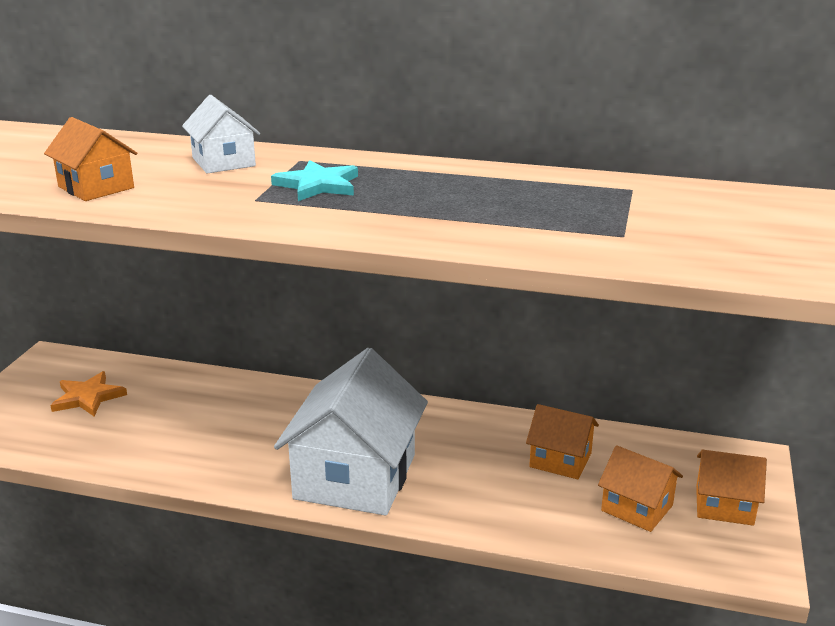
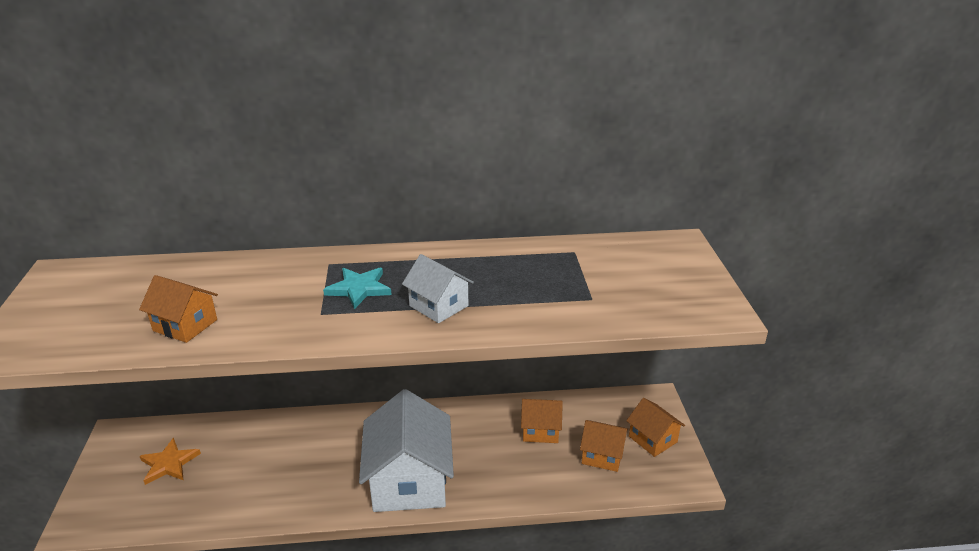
camera: 20 degrees left, 5 degrees up
(223, 162) = (271, 277): white house -> white house (438, 306)
(724, 505) = (652, 439): orange house -> orange house turned 60 degrees clockwise

